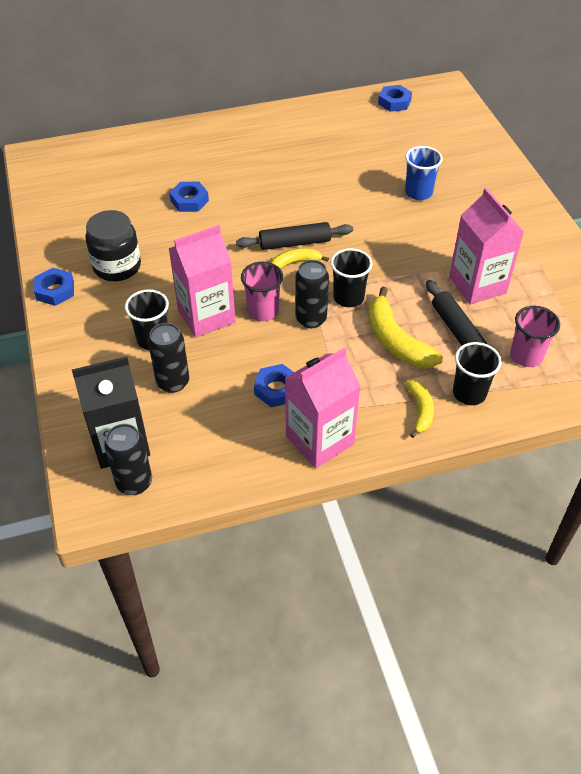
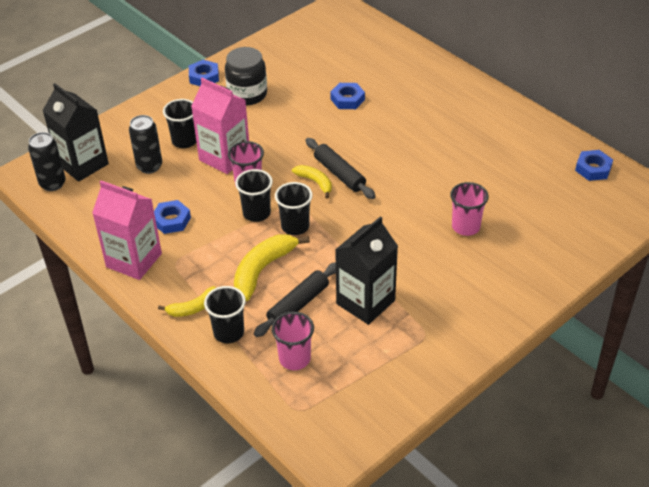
camera: 65 degrees right, 5 degrees down
(311, 319) = (256, 213): black can -> black cup
(418, 193) = (465, 227): blue cup -> pink cup
(477, 285) = (365, 302): pink carton -> black carton

